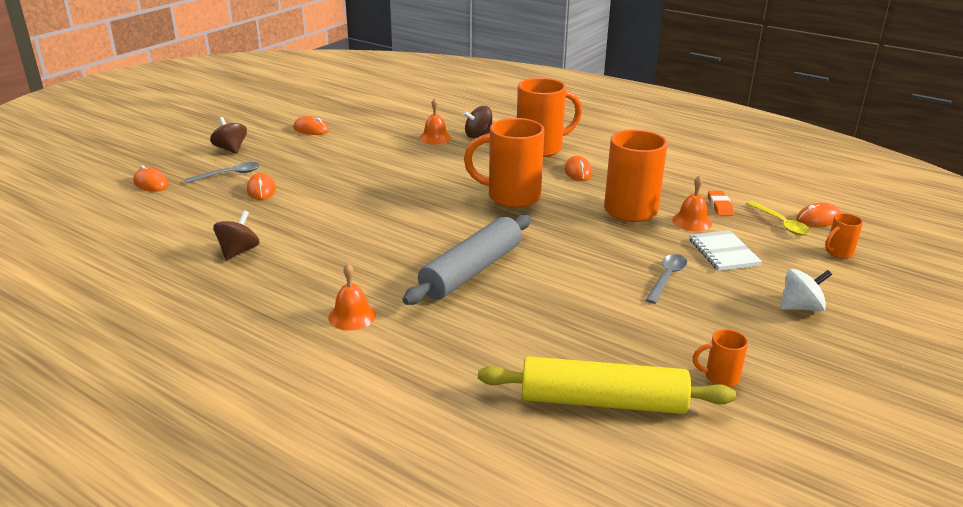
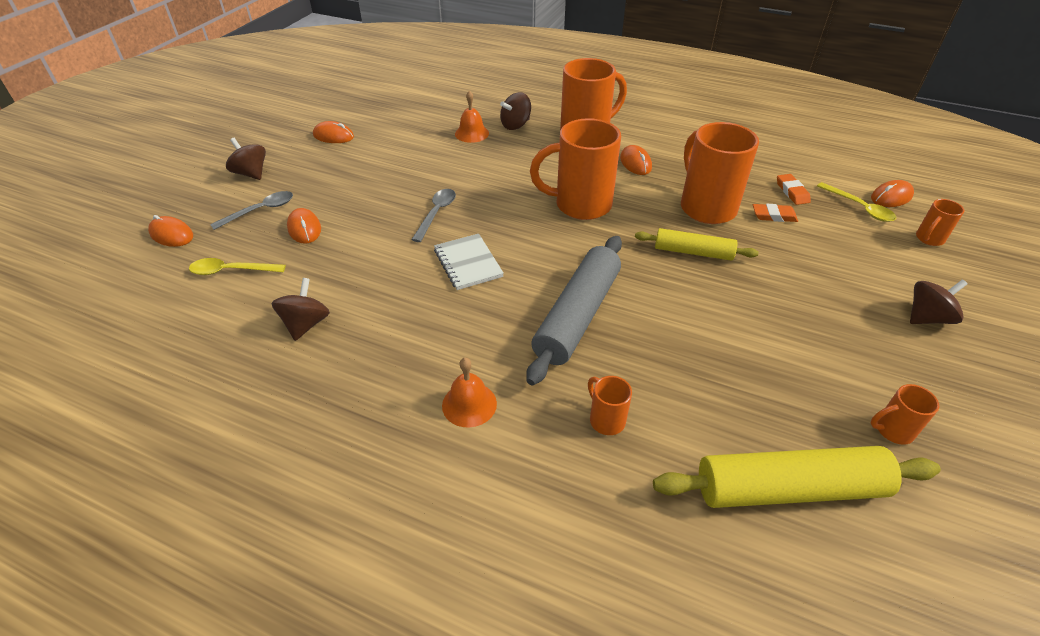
camera: 10 degrees left, 15 degrees up
(191, 211) = (231, 271): none -> yellow spoon
(464, 339) = (606, 419): none -> orange mug
(600, 239) = (693, 252): none -> yellow rolling pin
(667, 278) = (781, 296): grey spoon -> grey spoon (436, 213)
(692, 221) = (774, 216): orange bell -> orange eraser
(723, 252) = (821, 254): white notebook -> white notebook (468, 263)
(801, 307) = (927, 318): white spinning top -> brown spinning top

